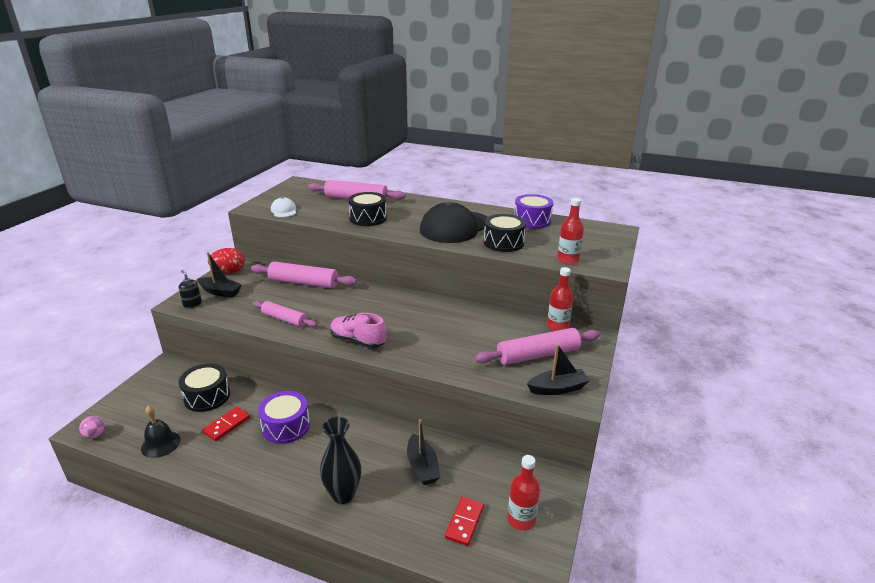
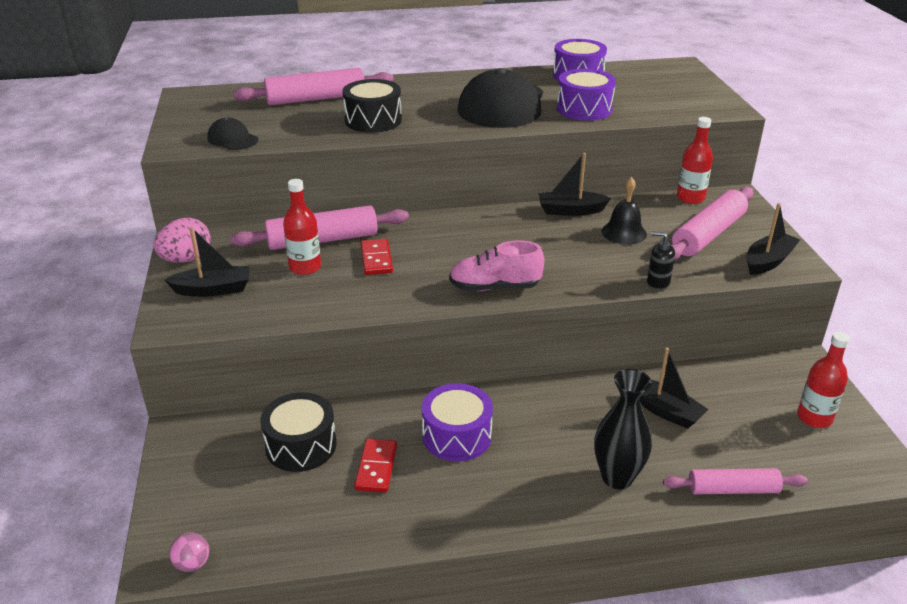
camera: 30 degrees left, 5 degrees up
(160, 444) = (311, 529): black bell -> black bell (624, 232)
(192, 304) = (193, 320): black soap dispenser -> black soap dispenser (657, 283)
(229, 272) = (186, 259): red egg -> pink egg
(284, 210) = (232, 139): white cap -> black cap
(284, 319) = (362, 294): pink rolling pin -> pink rolling pin (732, 489)
(464, 310) = (570, 211): none -> black boat
(464, 522) = (768, 445): red domino -> red domino (376, 259)
(503, 243) = (584, 109): black drum -> purple drum
(567, 260) = (678, 111): red bottle -> red bottle (305, 267)

